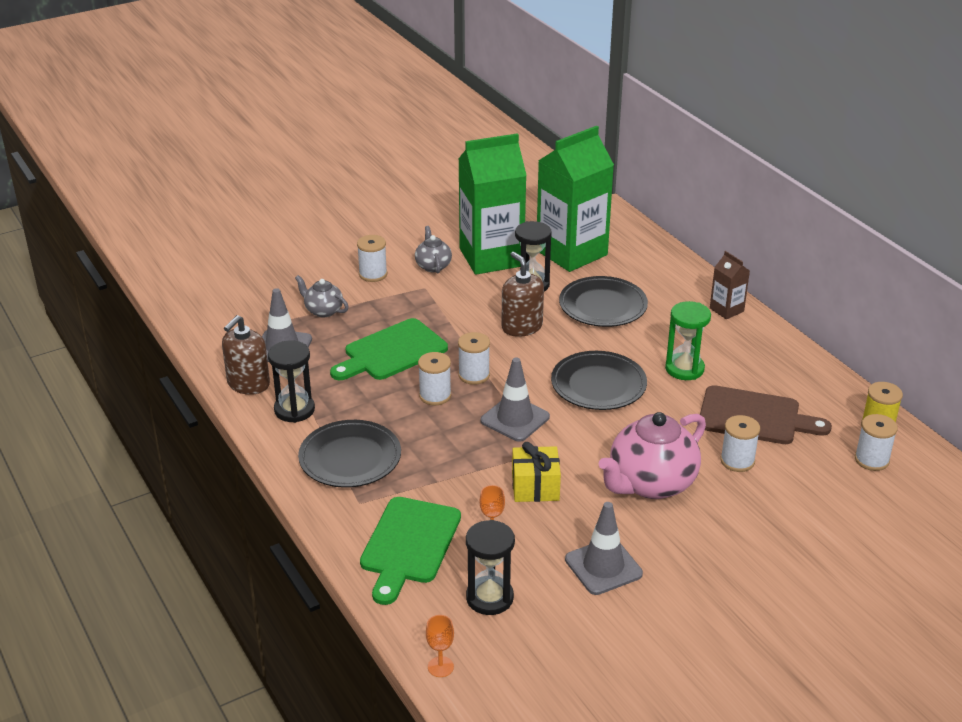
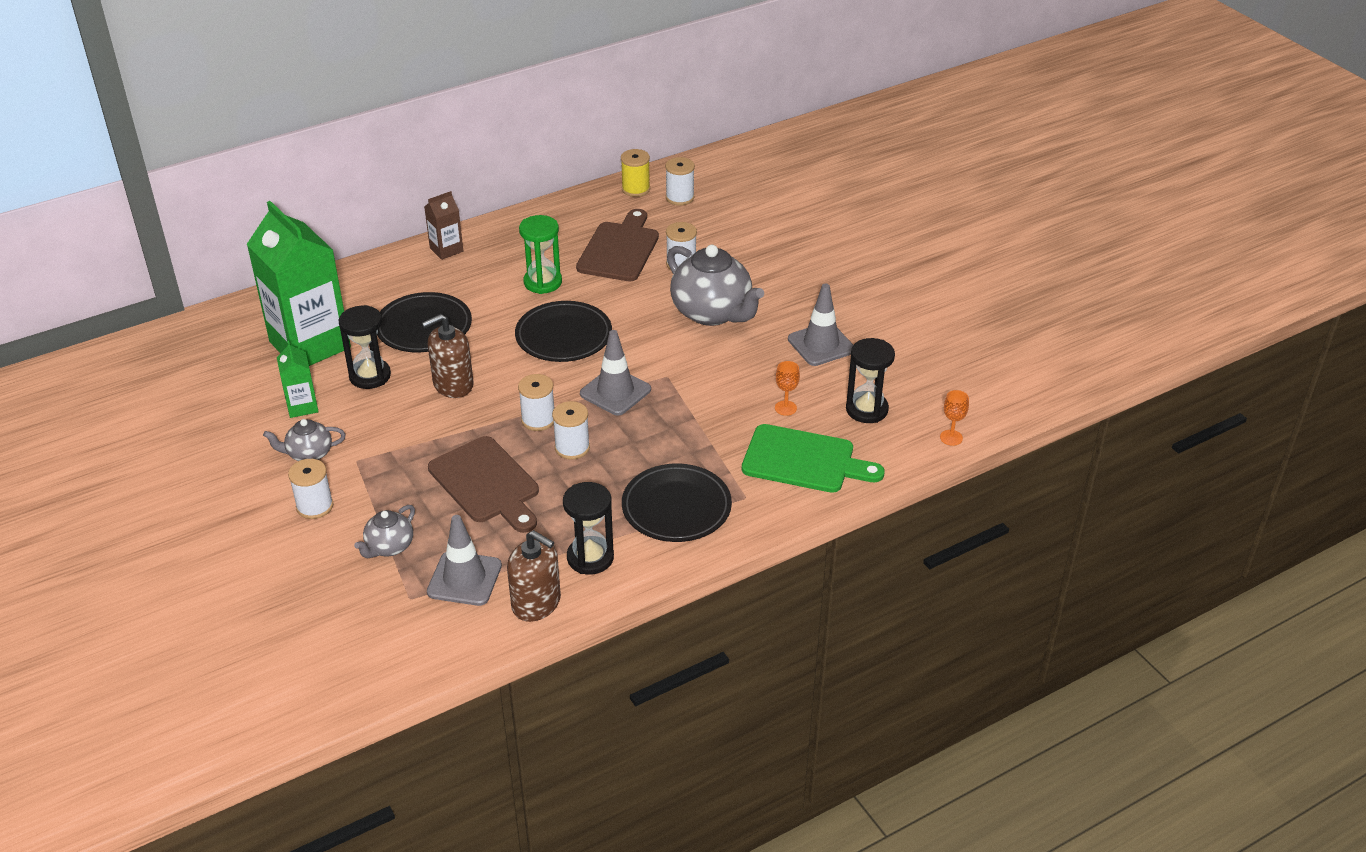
camera: 90 degrees left, 5 degrees up
(391, 352) = (487, 484): green cutting board -> brown cutting board
(491, 257) = (302, 406): green carton -> green carton, size x0.45
(535, 487) = (719, 380): yellow gift -> none
(650, 484) = (712, 313): pink teapot -> grey teapot

